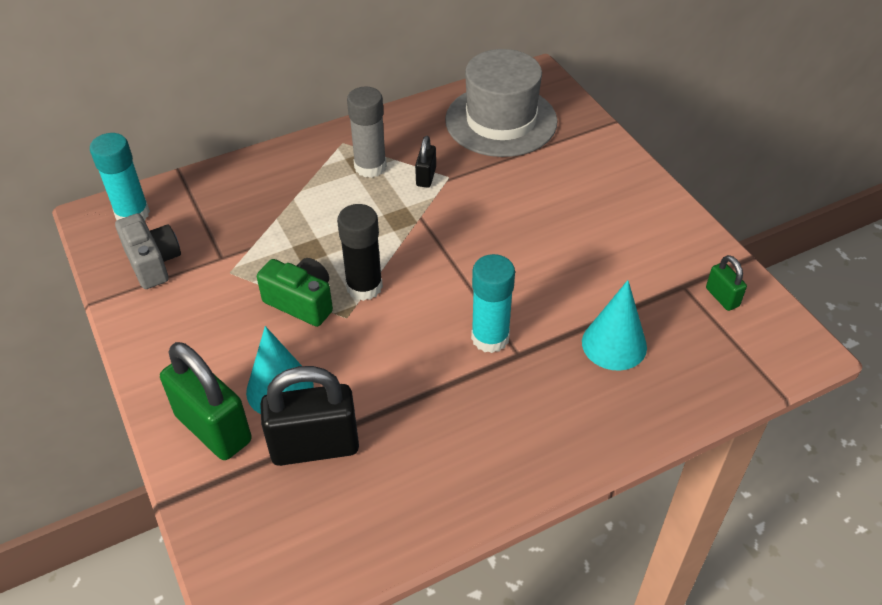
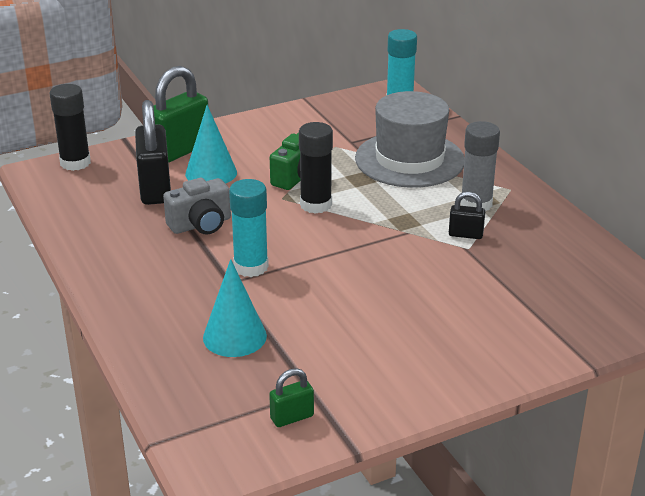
camera: 90 degrees right, 15 degrees down
(153, 263) = (344, 115): grey camera -> grey camera (201, 225)
(228, 558) = (75, 163): none -> black glue stick
(501, 121) = (570, 282): grey hat -> grey hat (409, 159)

